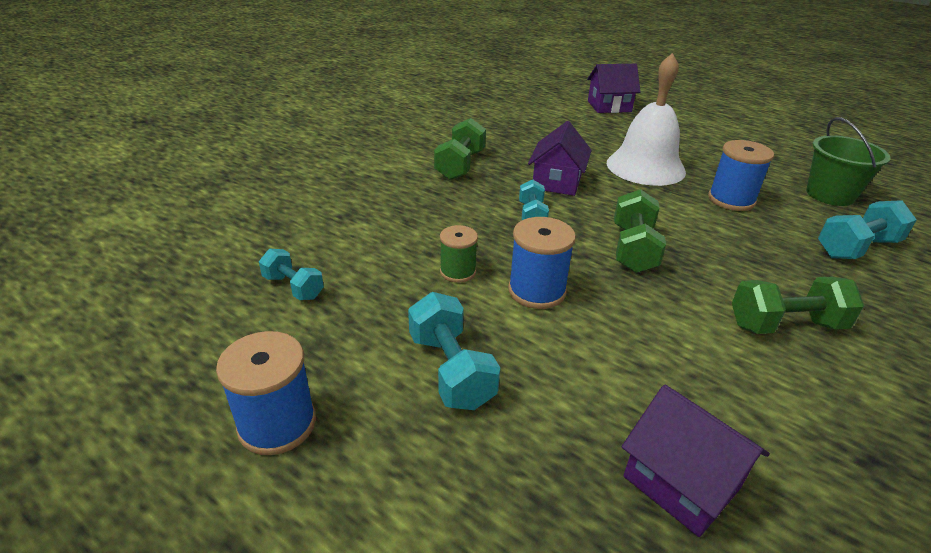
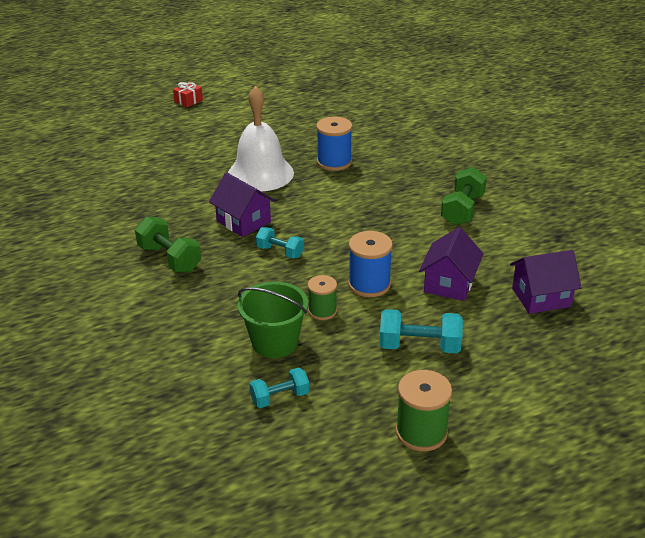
camera: 60 degrees left, 0 degrees up
(277, 424) = (421, 432): blue spool -> green spool
(609, 106) = (144, 143): purple house -> purple house (449, 283)
(633, 249) = (355, 227): green dumbbell -> none
(700, 103) = (188, 101): none -> red gift
(830, 195) = (360, 124): green bucket -> green bucket (275, 342)
(856, 248) = (418, 149): turquoise dumbbell -> none

